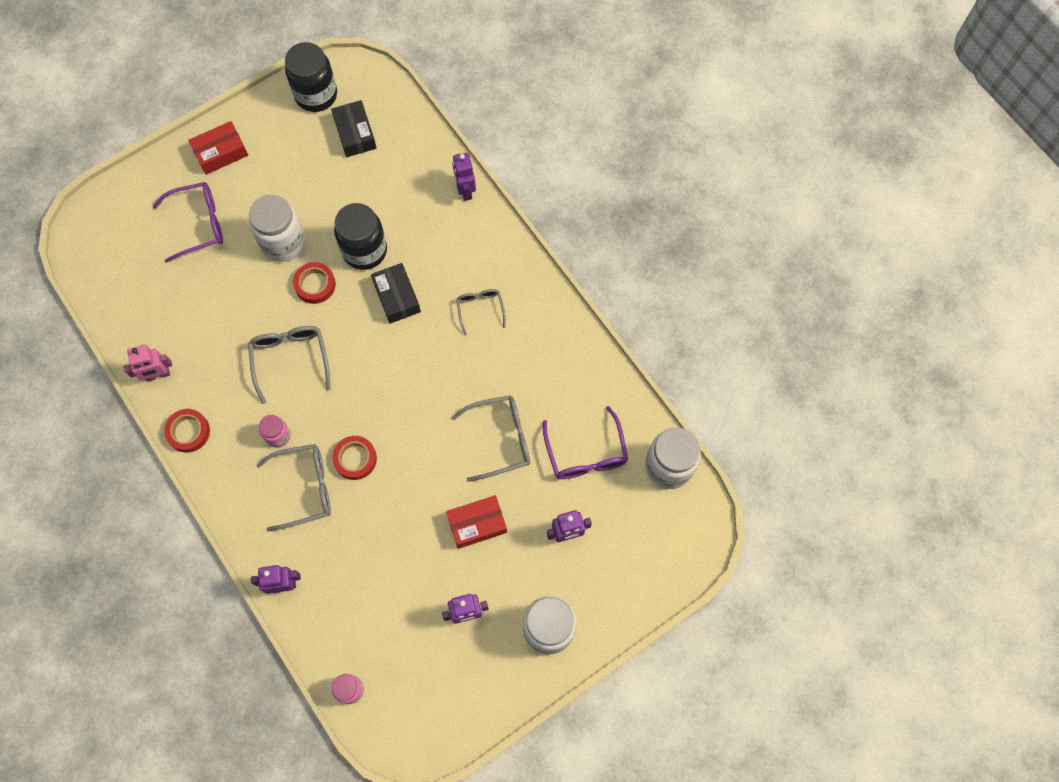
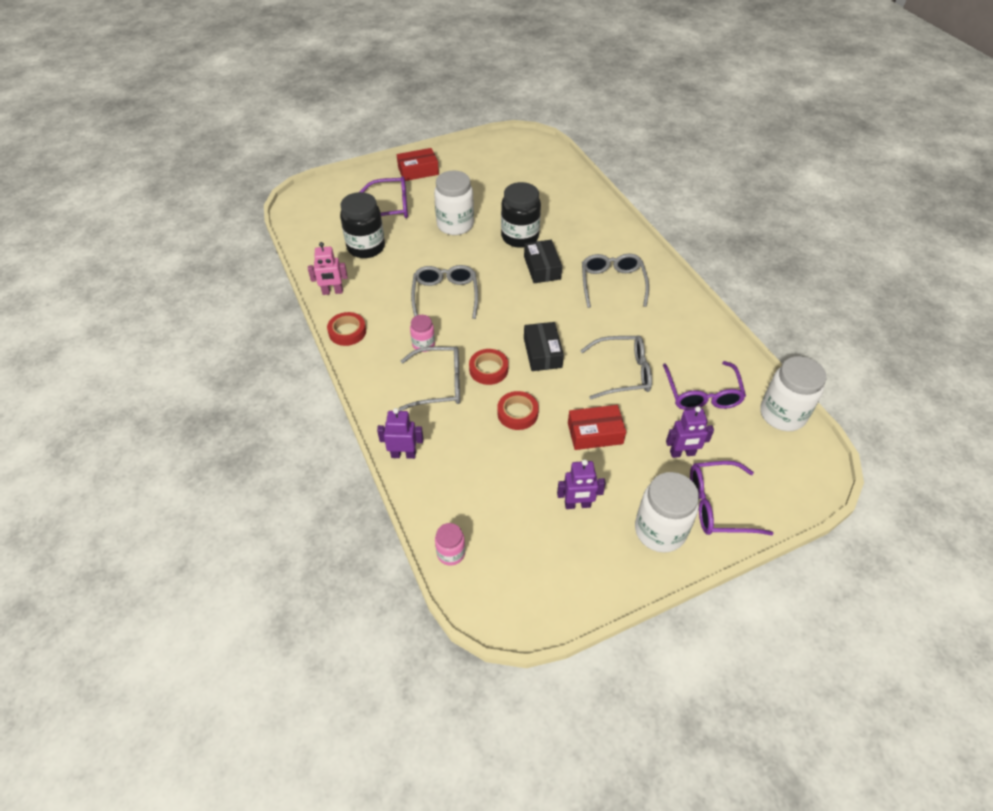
camera: 10 degrees right, 20 degrees down
(315, 284) = (475, 252): red tape -> red tape (517, 413)
(316, 95) = (497, 149): black jar -> black jar (366, 247)
(355, 134) = (523, 172): black box -> black box (542, 352)
(465, 190) = (606, 212): purple robot -> none
(480, 309) = (612, 284): grey glasses -> grey glasses, size x1.63
(603, 590) = (717, 505): none -> purple glasses

